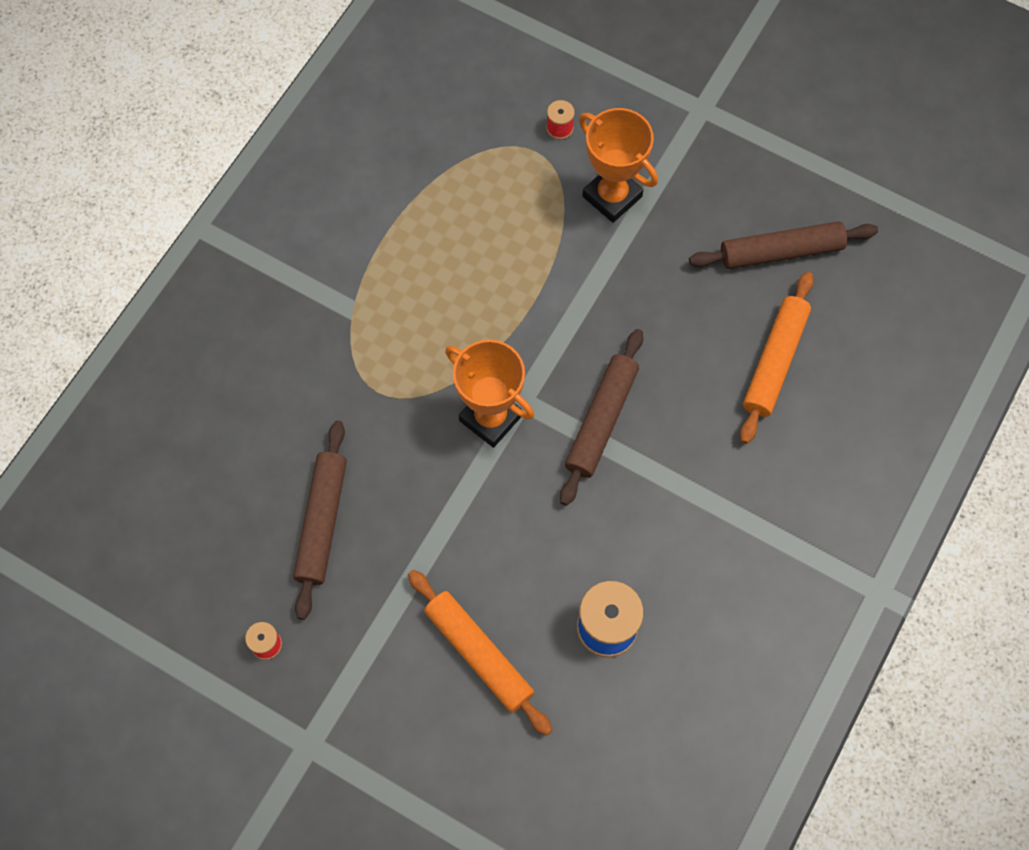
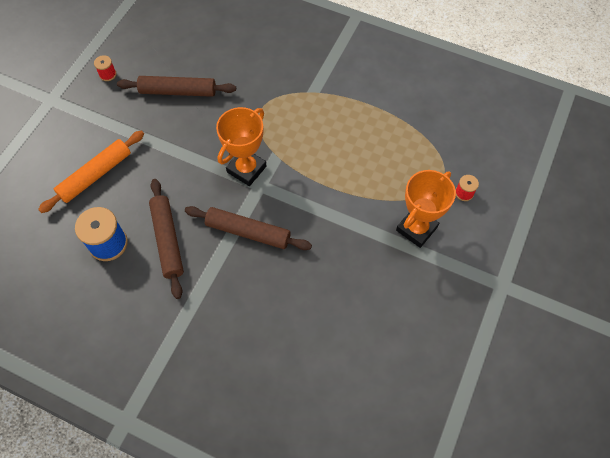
camera: 85 degrees right, 5 degrees down
(775, 362) = (300, 343): orange rolling pin -> none
(781, 252) = (390, 345): brown rolling pin -> brown rolling pin (167, 240)

